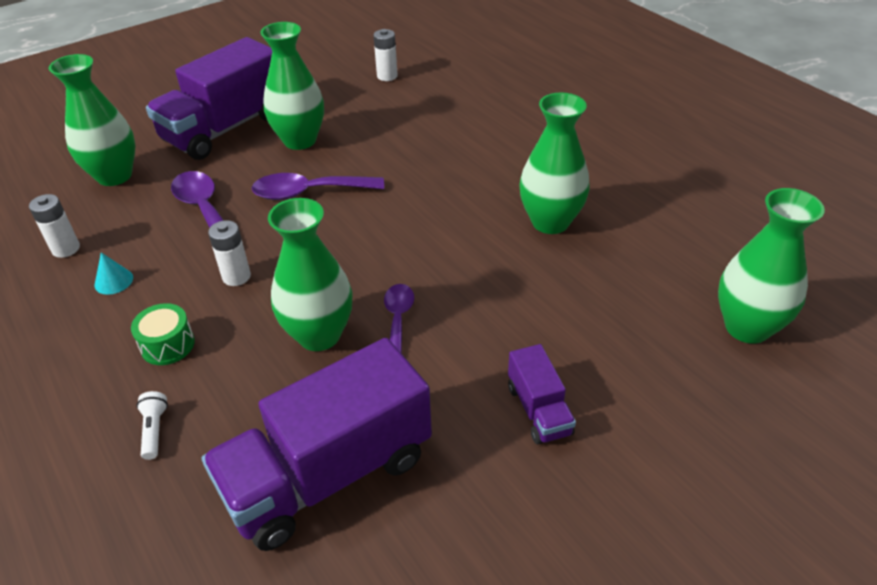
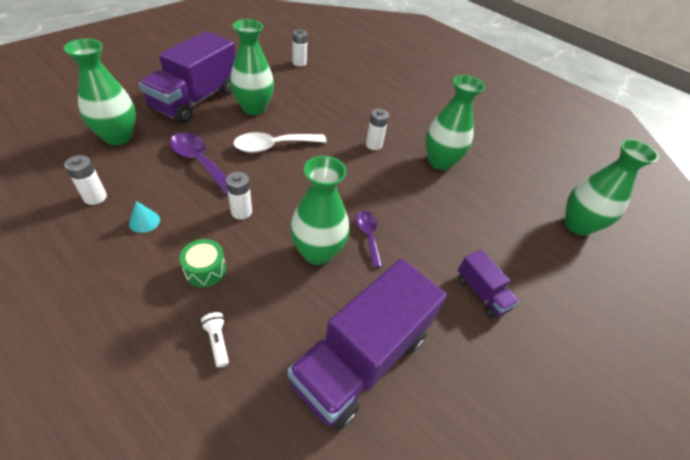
camera: 20 degrees left, 5 degrees up
(309, 192) = (273, 146): purple spoon -> white spoon
(455, 194) = (373, 145): none -> white battery

